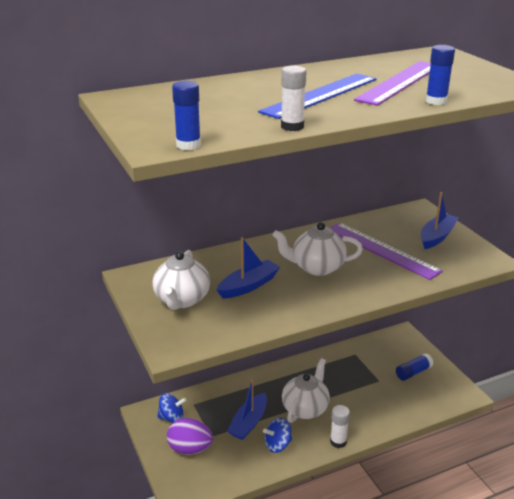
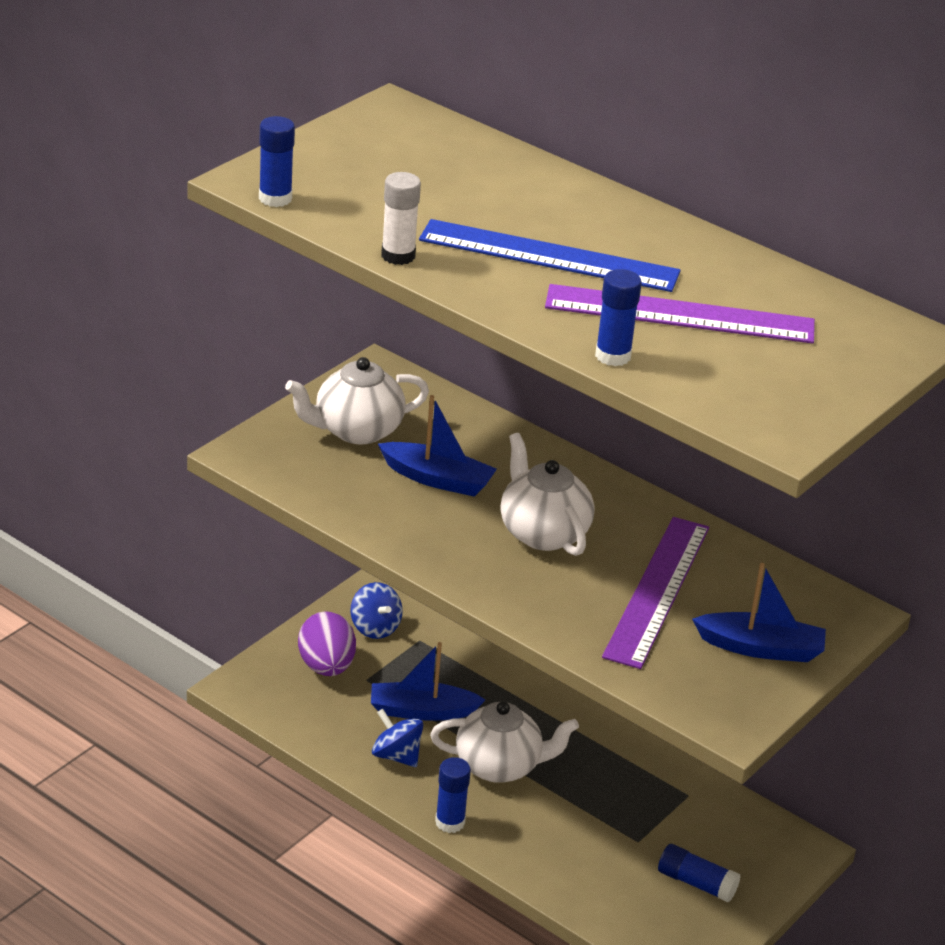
camera: 60 degrees right, 5 degrees up
(338, 442) = (450, 822): white glue stick -> blue glue stick

